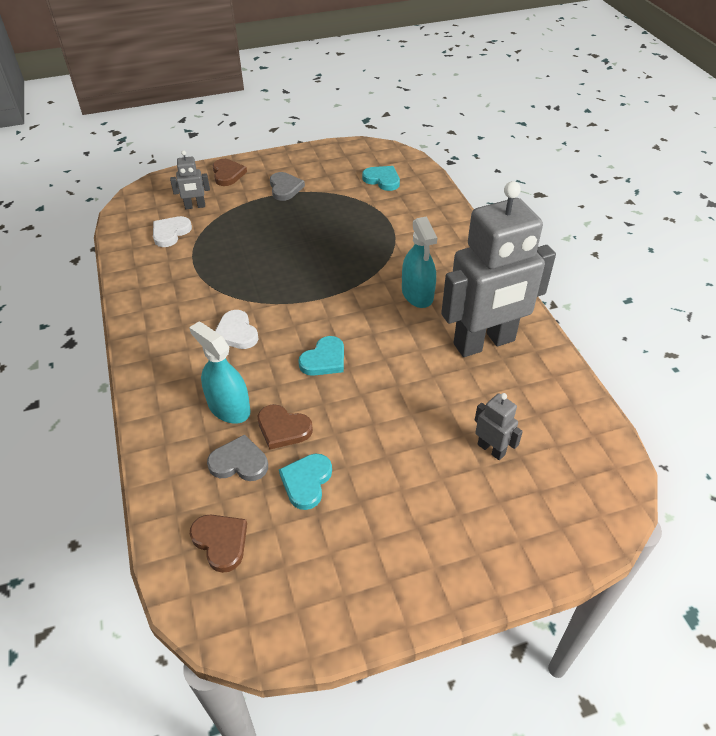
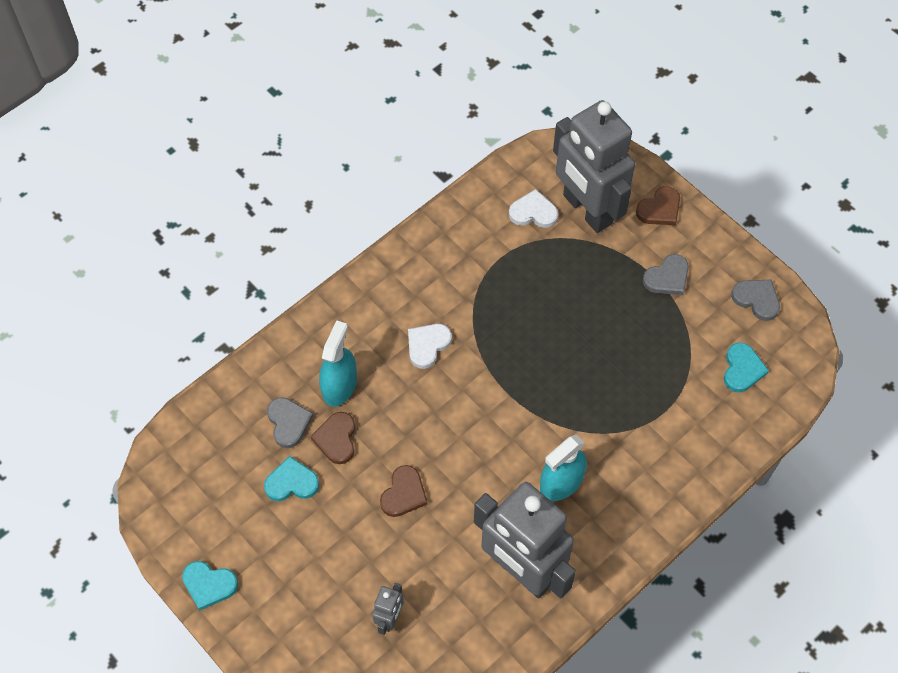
camera: 65 degrees right, 15 degrees up
(195, 206) = (587, 210): grey robot -> grey robot, size x2.43
(221, 542) = (213, 447): brown heart -> brown heart (403, 493)
(324, 359) = (430, 435): turquoise heart -> turquoise heart (209, 585)
(334, 157) = (756, 299): none -> grey heart

